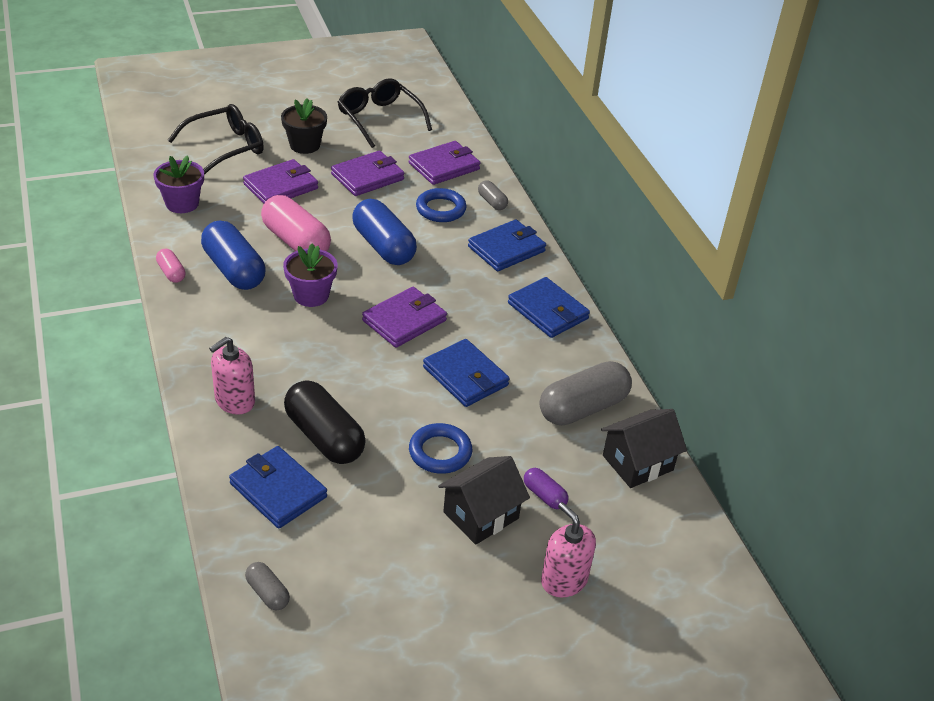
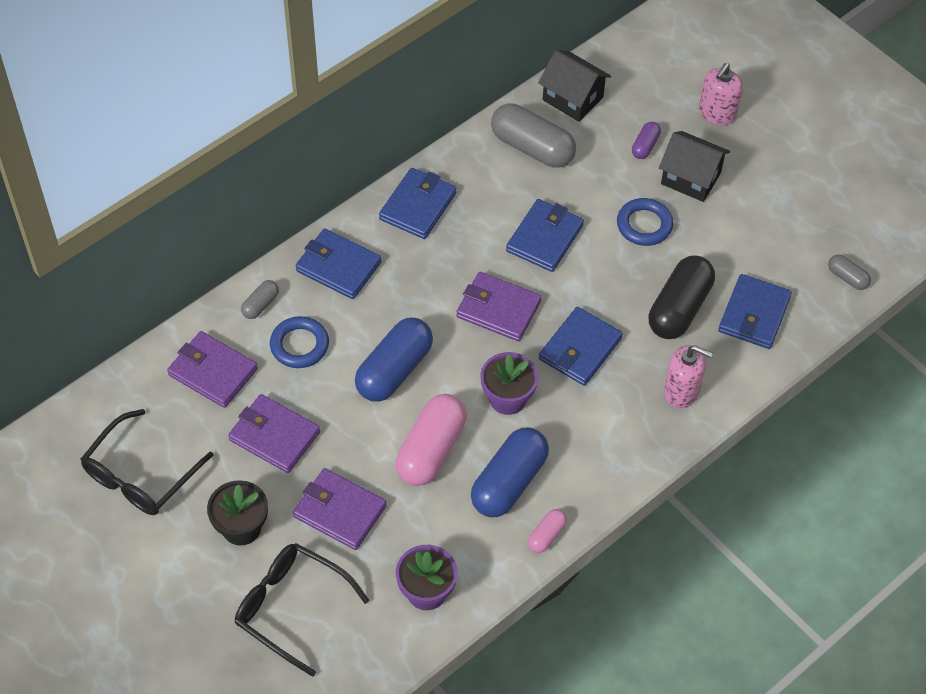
camera: 110 degrees left, 15 degrees up
(267, 593) = (847, 278): grey capsule -> grey capsule turned 75 degrees counterclockwise
(328, 354) = (580, 349): none -> blue wallet

